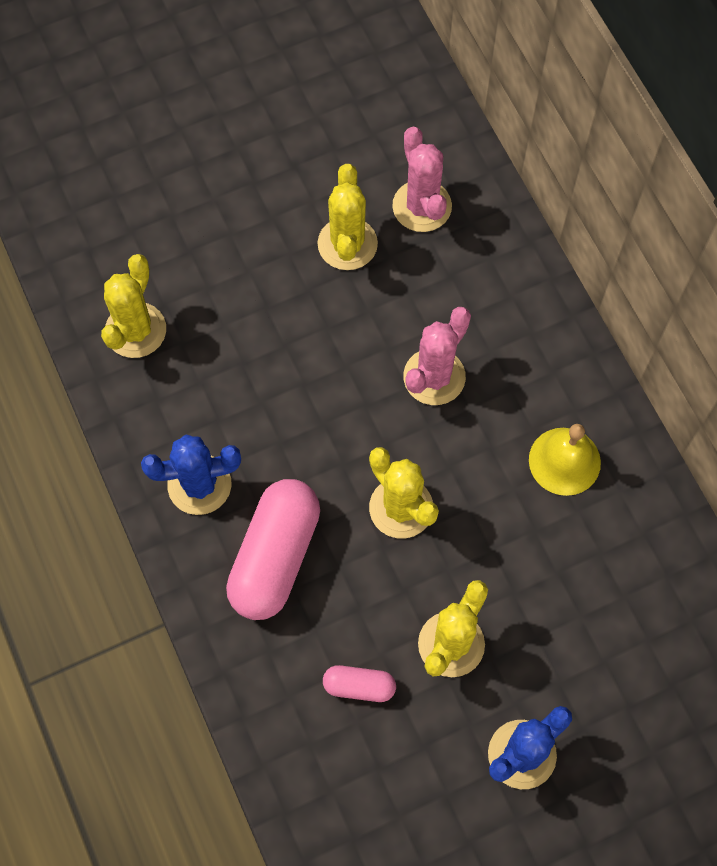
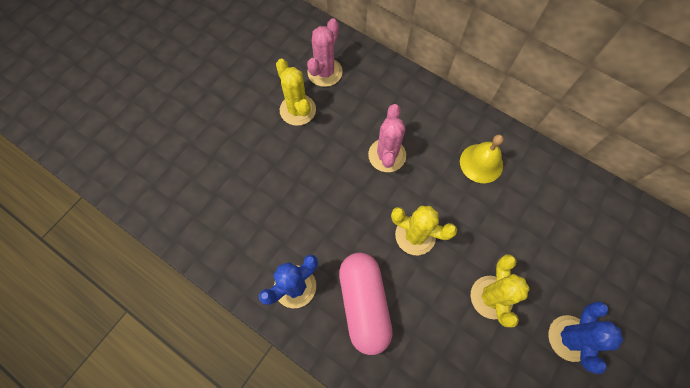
camera: 30 degrees left, 0 degrees up
(135, 330) = (205, 217): yellow cactus -> none
(359, 686) = (458, 353): pink capsule -> none
(422, 206) = (325, 72): pink cactus -> pink cactus turned 75 degrees clockwise

